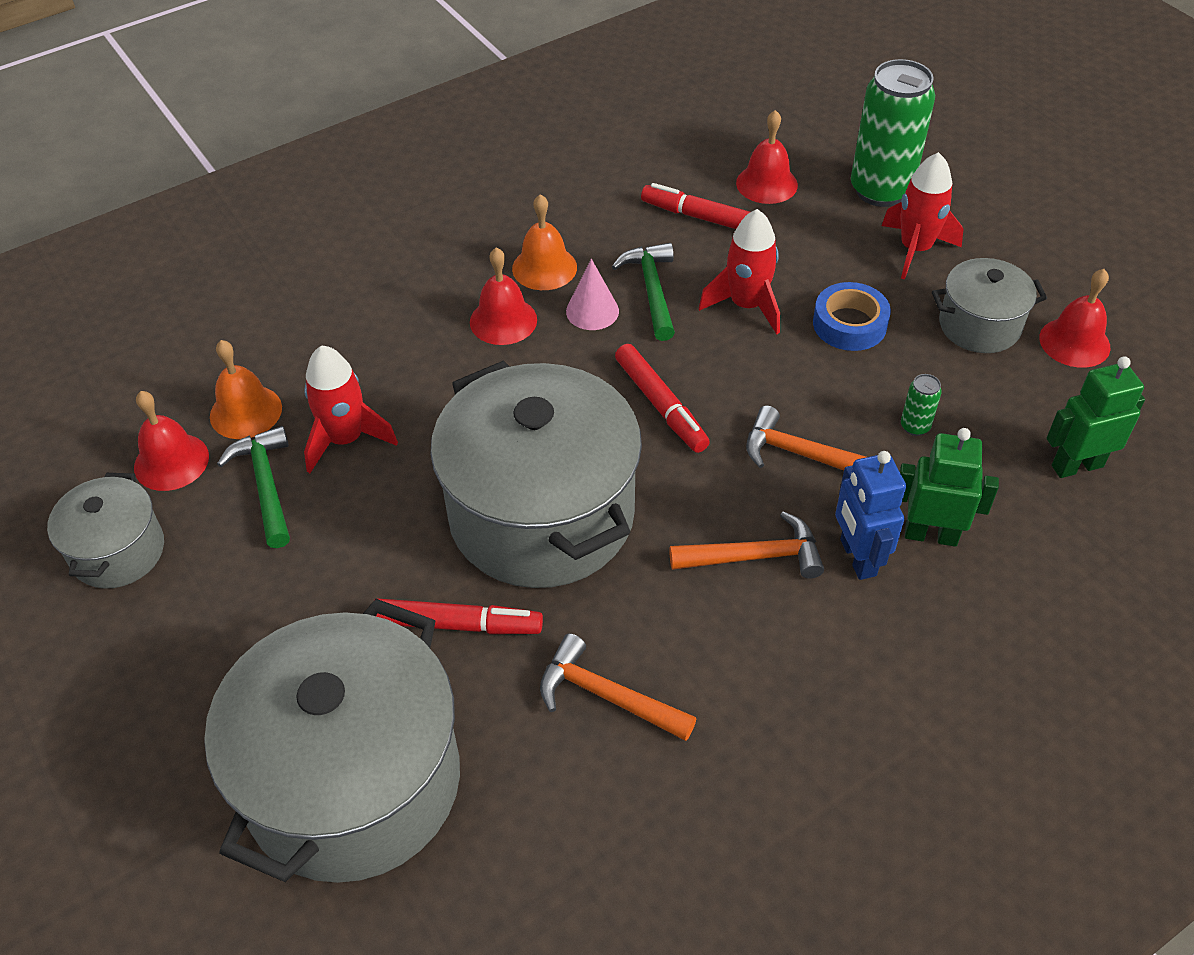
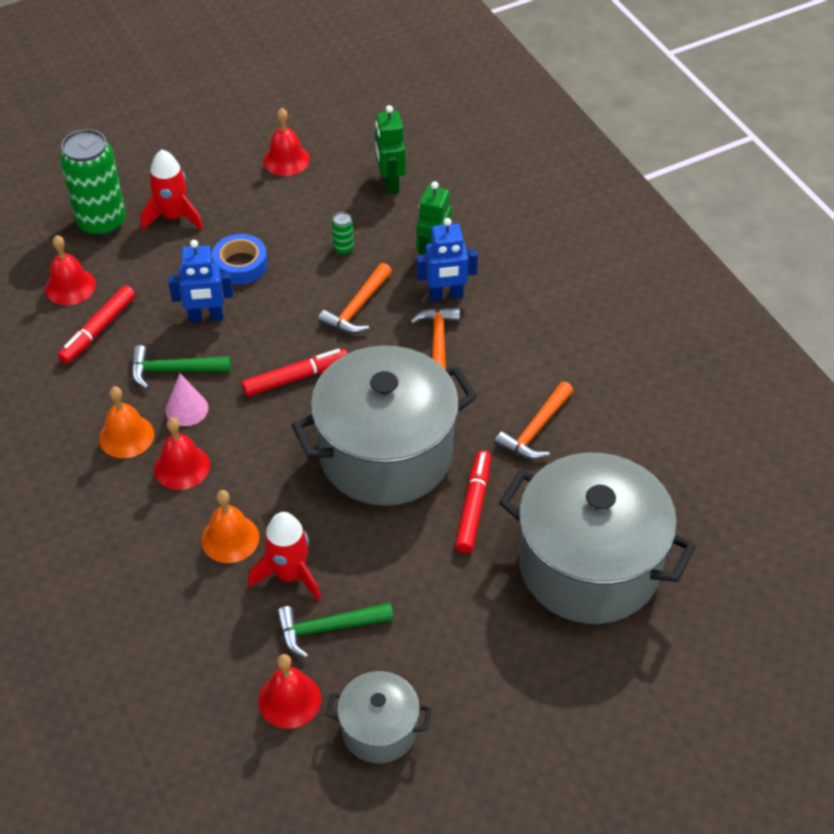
camera: 85 degrees left, 0 degrees up
(246, 412) = (244, 647): orange bell -> orange bell (230, 538)
(746, 305) = (206, 317): red rocket -> blue robot
(979, 326) = (259, 200): grey pot -> none

